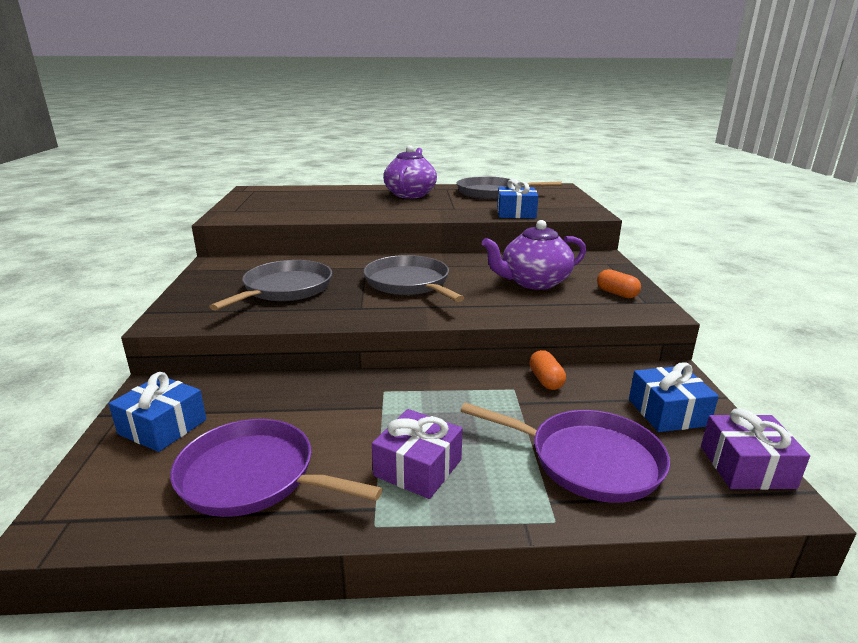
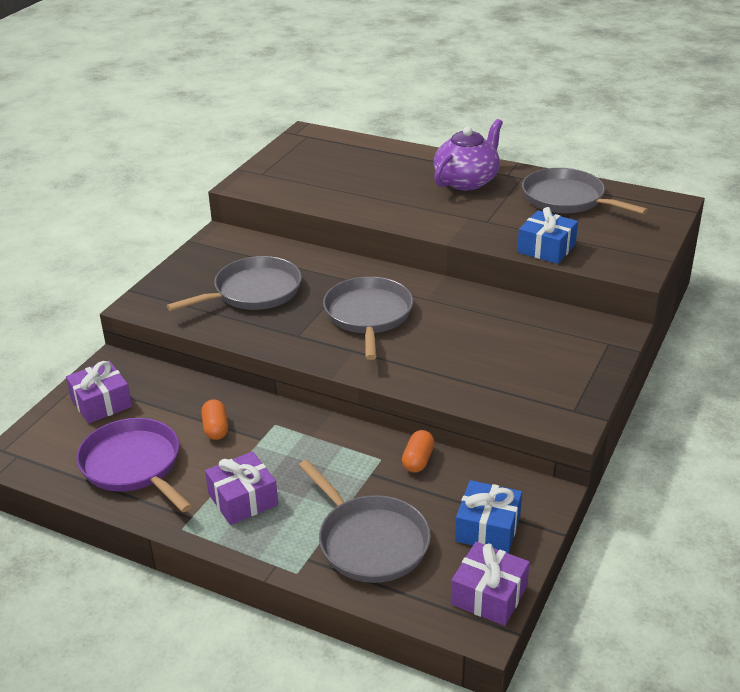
camera: 30 degrees right, 10 degrees up
(162, 427) = (101, 403): blue gift -> purple gift
(533, 282) = (491, 349): purple teapot -> none
(588, 460) = (370, 541): purple pan -> grey pan
(616, 294) = (558, 390): orange capsule -> orange capsule (215, 428)

